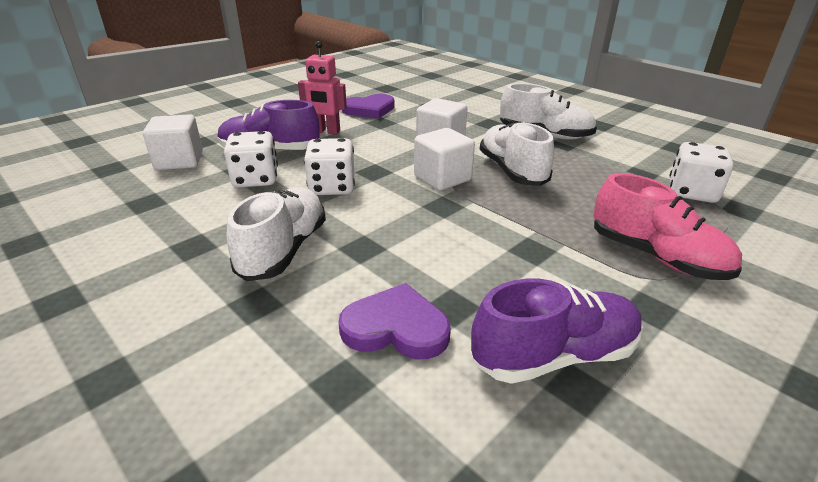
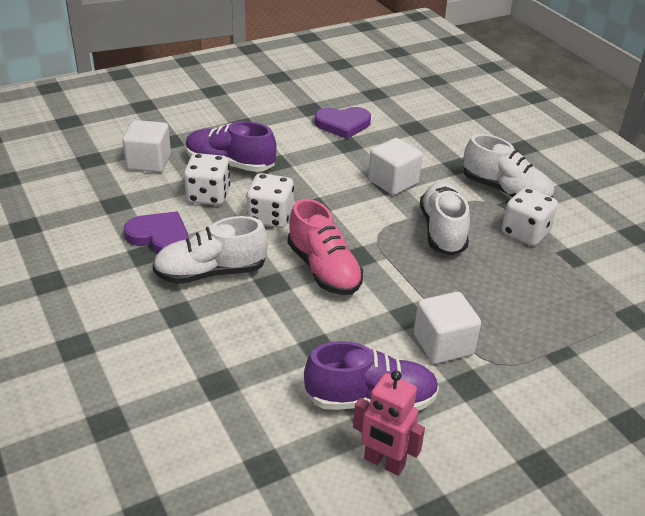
camera: 15 degrees right, 5 degrees up
(283, 250) = (211, 272): white shoe -> white shoe turned 135 degrees counterclockwise
(326, 131) = (289, 148): pink robot -> pink robot (384, 462)
(396, 328) = (269, 354): purple heart -> purple heart (159, 237)
(442, 178) = (372, 226): white cube -> white cube (443, 344)
(656, 256) = (510, 344): pink shoe -> pink shoe (323, 269)
(692, 192) = (600, 289): white dice -> white dice (525, 233)

